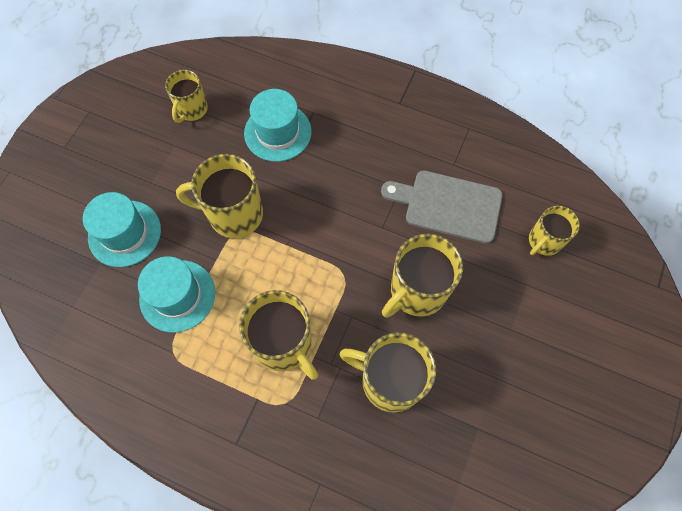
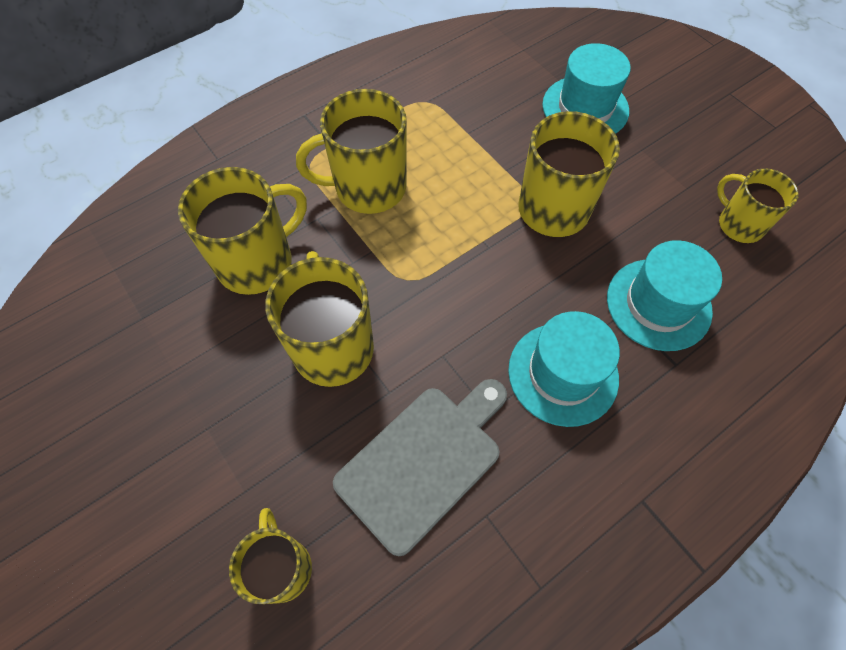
camera: 120 degrees right, 5 degrees down
(177, 295) = (484, 124): turquoise hat -> turquoise hat (563, 373)

